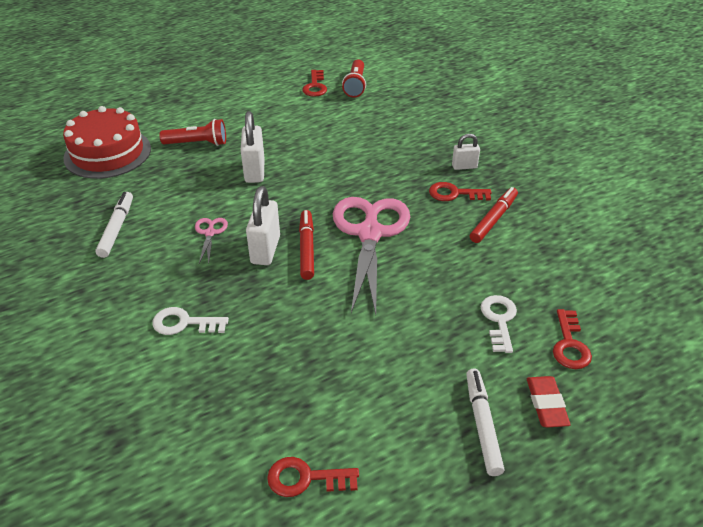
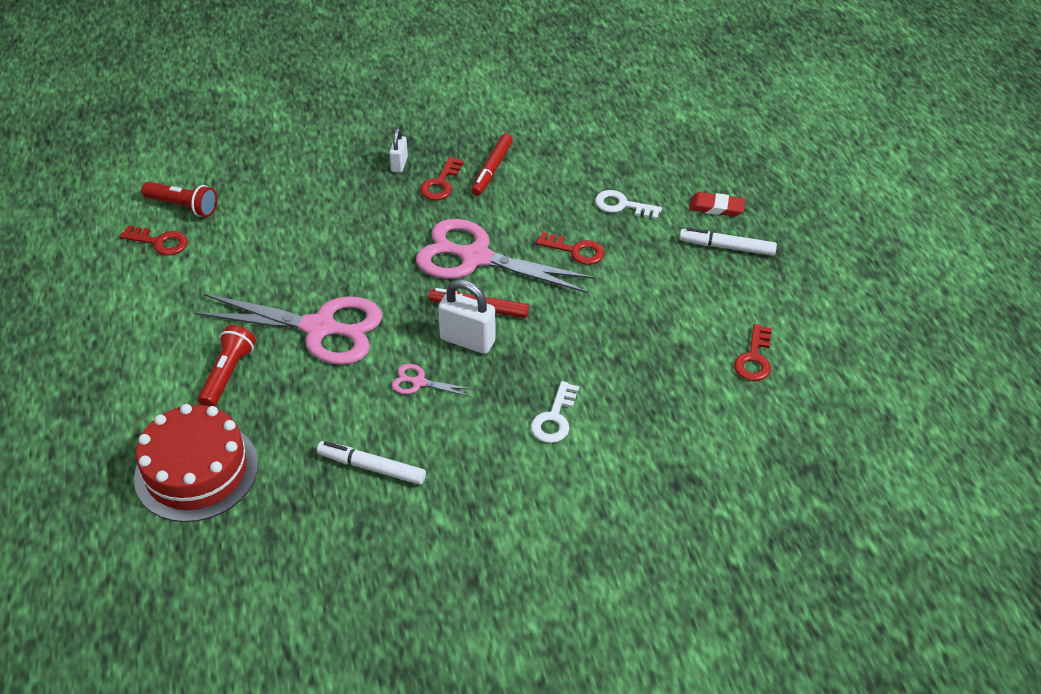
camera: 75 degrees left, 5 degrees up
(254, 171) = (319, 328): white padlock -> pink scissors
(494, 219) = (492, 169): red marker -> red marker turned 120 degrees counterclockwise
(569, 345) = (661, 176): red key -> red key (575, 251)

